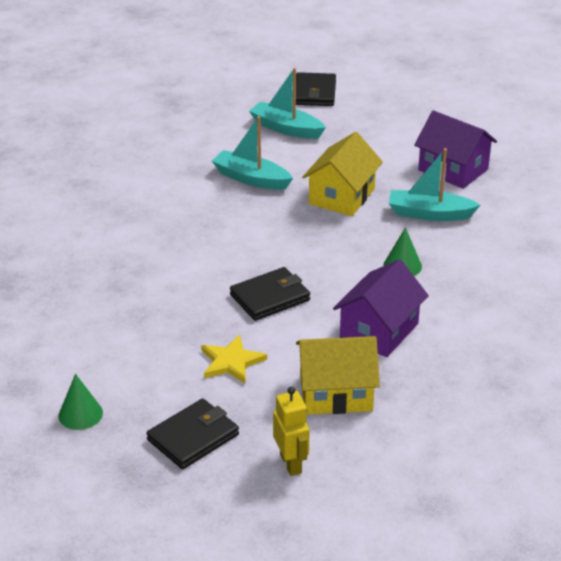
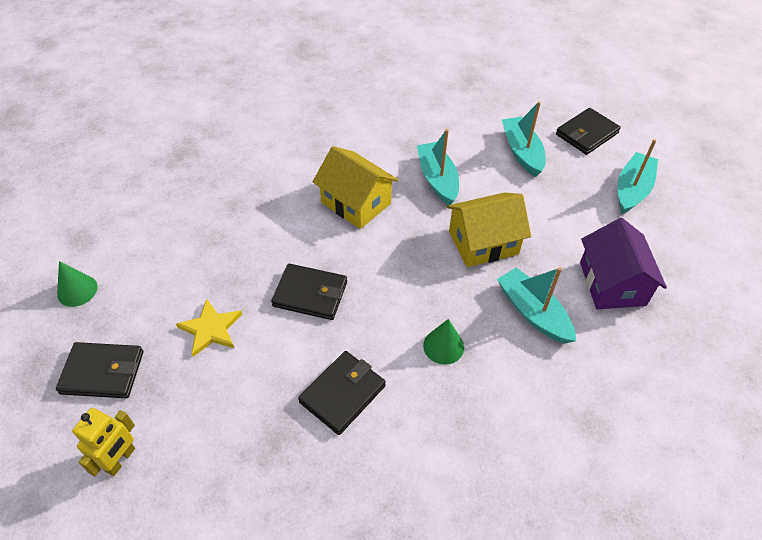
camera: 45 degrees right, 15 degrees up
(336, 393) = (234, 424): yellow house -> yellow house (356, 203)
(379, 330) = (342, 394): purple house -> black wallet
(392, 110) = (632, 189): none -> turquoise boat

